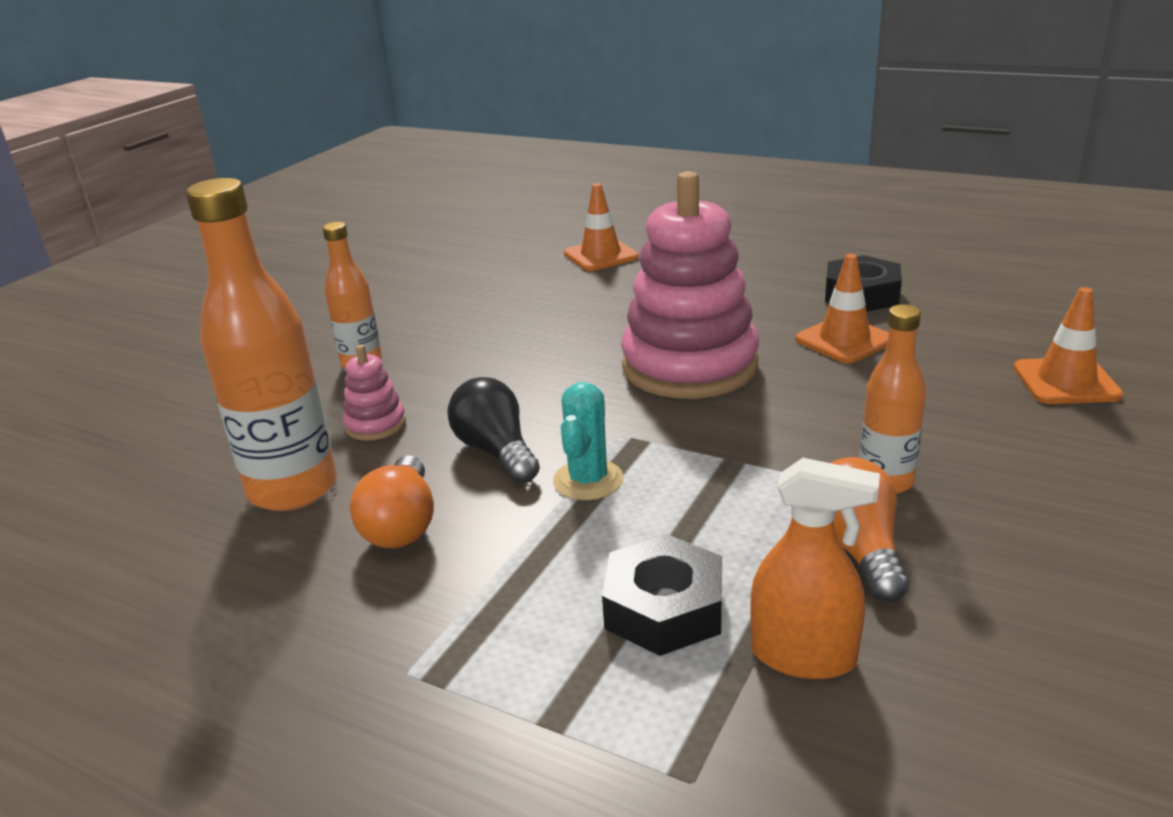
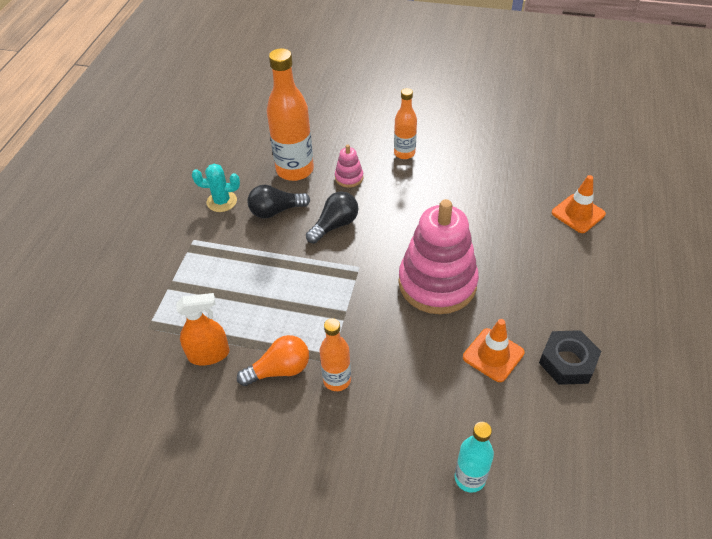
camera: 75 degrees right, 20 degrees up
(402, 524) = (276, 211): orange light bulb -> black light bulb
(588, 480) = (317, 263): turquoise cactus -> turquoise cactus (222, 201)
(664, 608) = (233, 305): black nut -> none
(803, 656) = (209, 354): orange spray bottle -> orange spray bottle turned 105 degrees counterclockwise
(1066, 382) = (469, 478): orange traffic cone -> turquoise bottle

